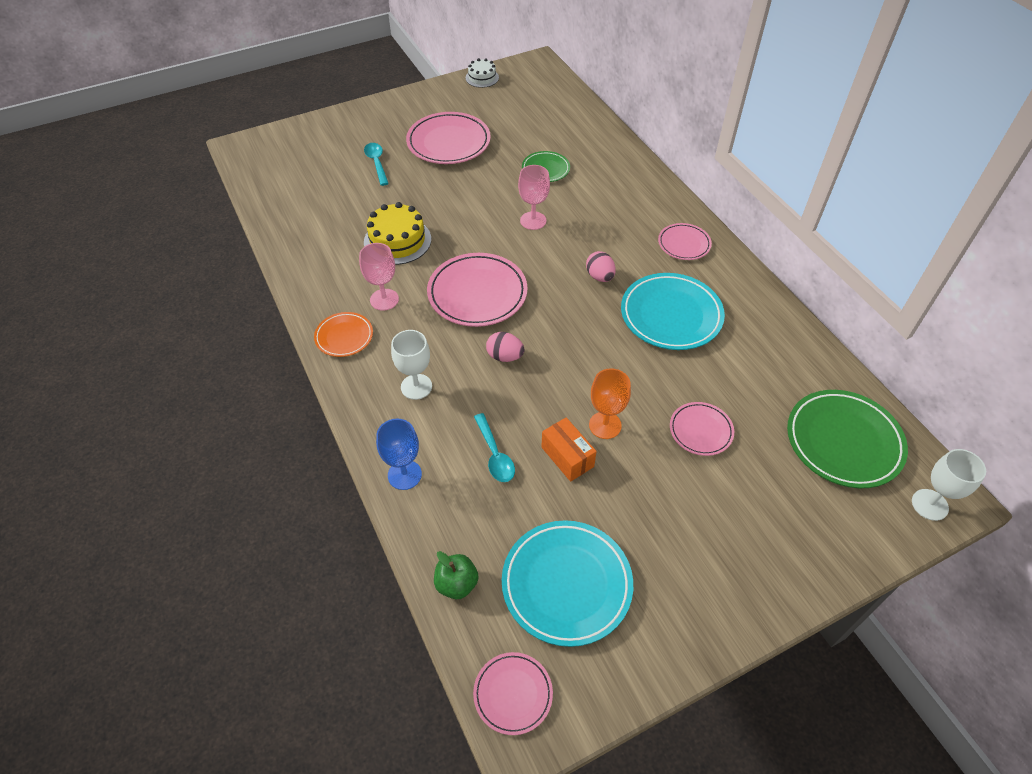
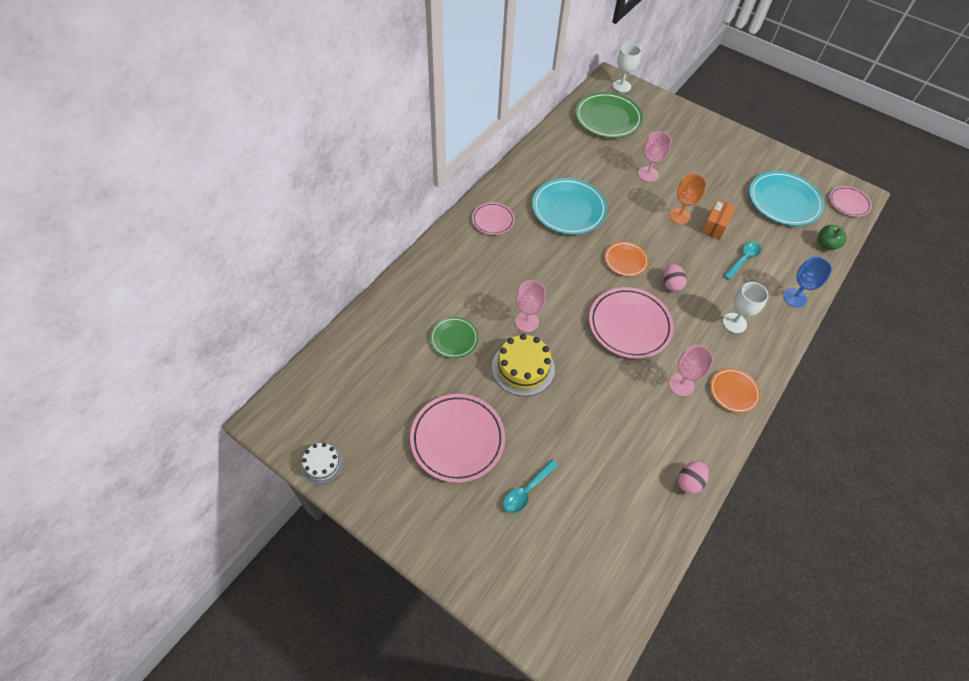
camera: 120 degrees left, 5 degrees up
(397, 241) = (615, 410): yellow cake -> yellow cake (523, 368)
(563, 331) = (625, 260): none -> orange plate
(600, 276) = (560, 258): pink egg -> pink egg (689, 481)
(700, 431) = (648, 174): pink plate -> pink goblet

